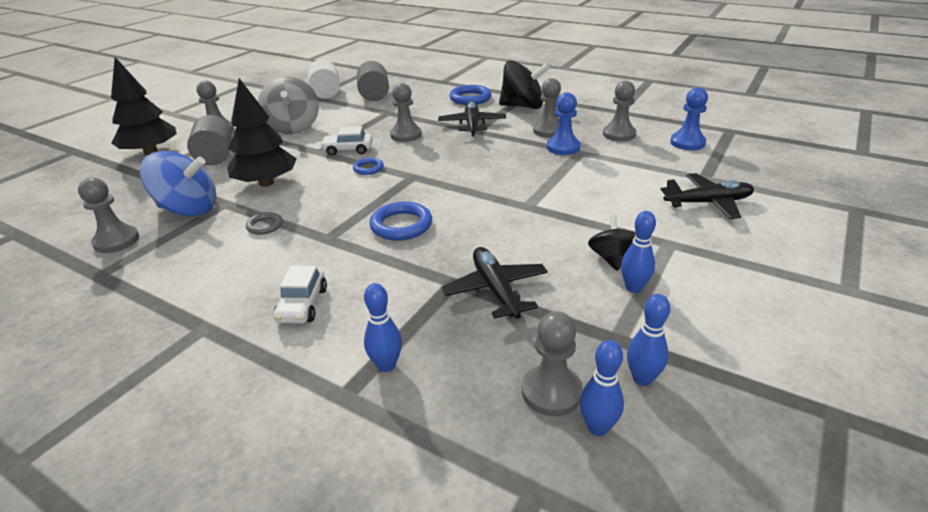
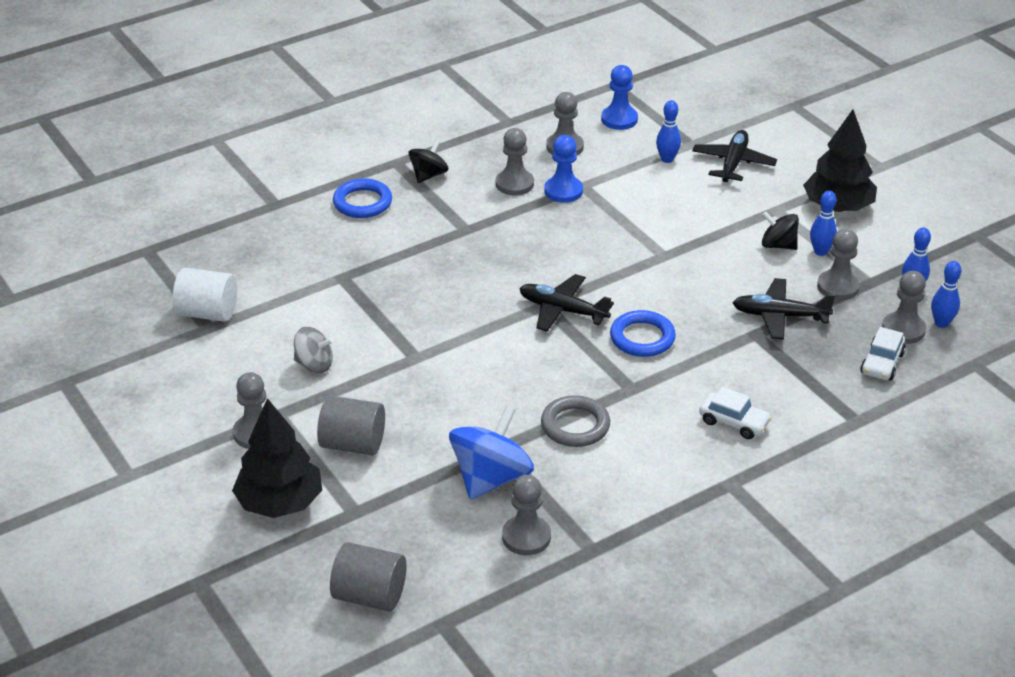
camera: 65 degrees left, 5 degrees up
(265, 226) = (575, 425): grey ring -> grey ring, size x1.71
(266, 183) = (470, 411): black tree -> black tree (837, 207)
(293, 127) = (314, 364): grey spinning top -> grey spinning top, size x0.59
(348, 150) = (433, 334): white car -> white car (882, 363)
(368, 168) = (498, 330): blue ring -> none
(374, 95) = (265, 273): grey cylinder -> grey cylinder (370, 595)
(386, 365) = (836, 394): blue bowling pin -> blue bowling pin (667, 159)
(406, 135) = (430, 281): grey pawn -> grey pawn (838, 287)
(472, 124) = (447, 227): black plane -> black plane (562, 310)
(522, 106) = (428, 175): black spinning top -> black spinning top, size x0.59

